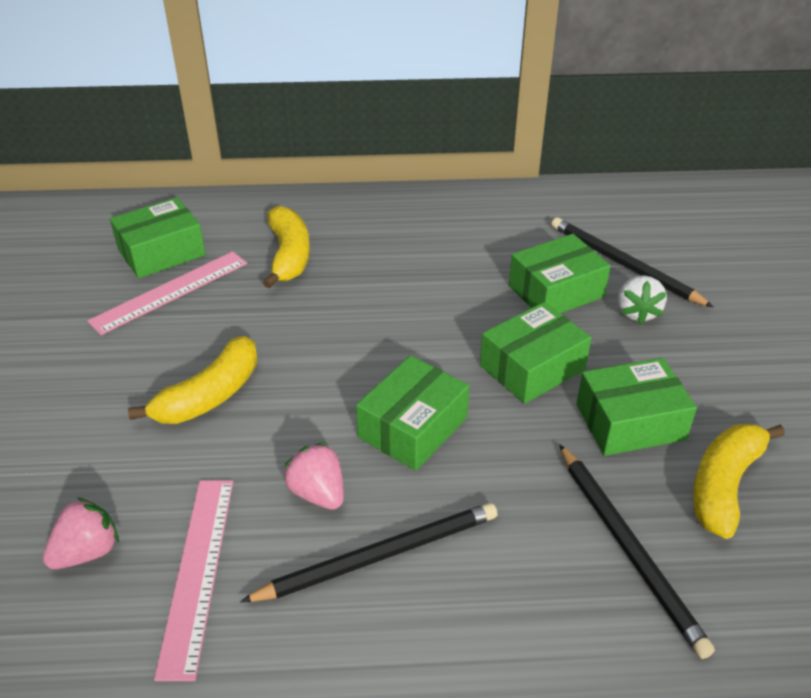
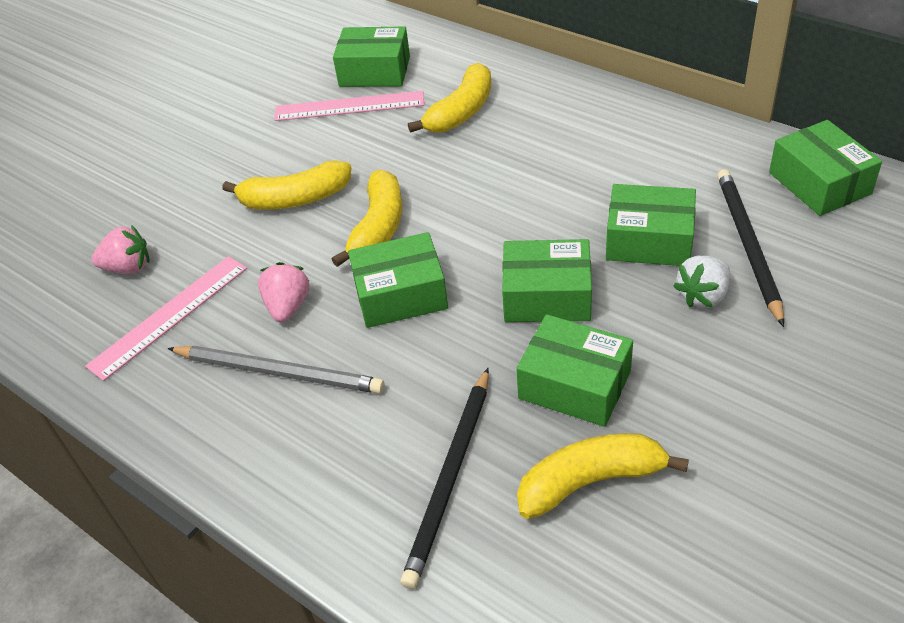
camera: 45 degrees right, 5 degrees up
(325, 382) = (378, 228): none -> yellow banana
(380, 556) = (279, 372): black pencil -> grey pencil
(618, 204) = (819, 183): none -> green box

